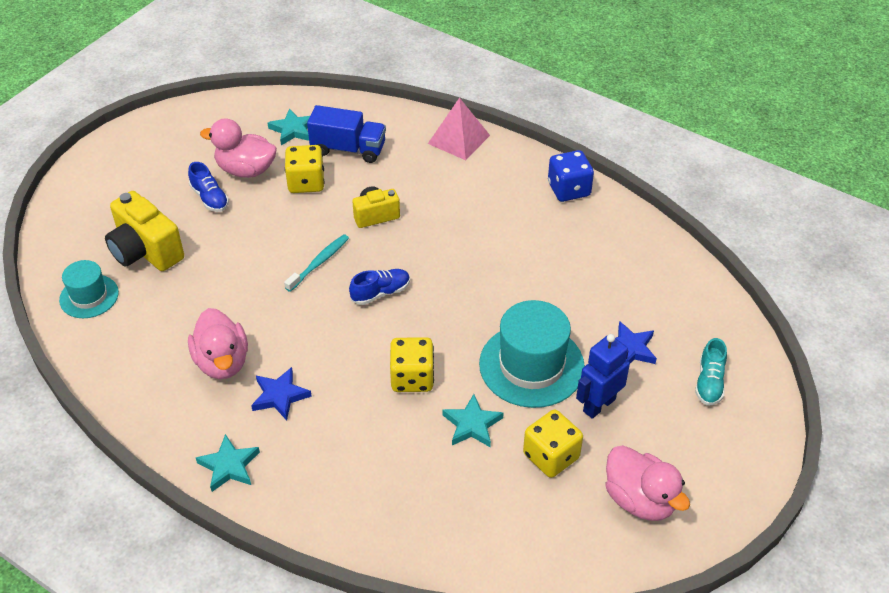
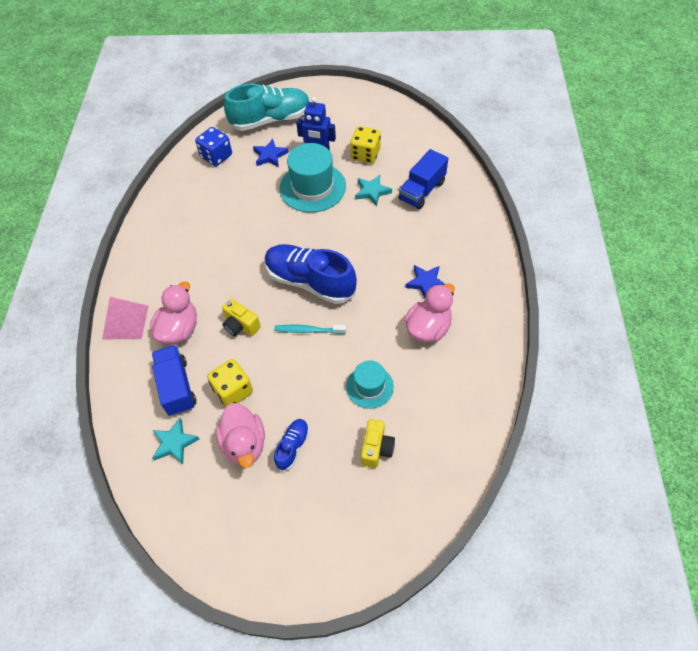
camera: 120 degrees left, 10 degrees up
(89, 296) = (444, 452): turquoise hat -> turquoise hat (369, 386)
(145, 251) = (376, 449): yellow camera -> yellow camera, size x0.61
(229, 466) = (489, 276): turquoise star -> none
(380, 293) = (310, 282): blue shoe -> blue shoe, size x2.10
(412, 378) = (362, 231): yellow dice -> none
(427, 482) = (422, 191): none -> blue truck
(569, 189) = (148, 236): blue dice -> blue dice (216, 156)
(640, 500) = (363, 117): pink duck -> pink duck (179, 329)
(709, 382) = (271, 120): turquoise shoe -> turquoise shoe, size x2.10

